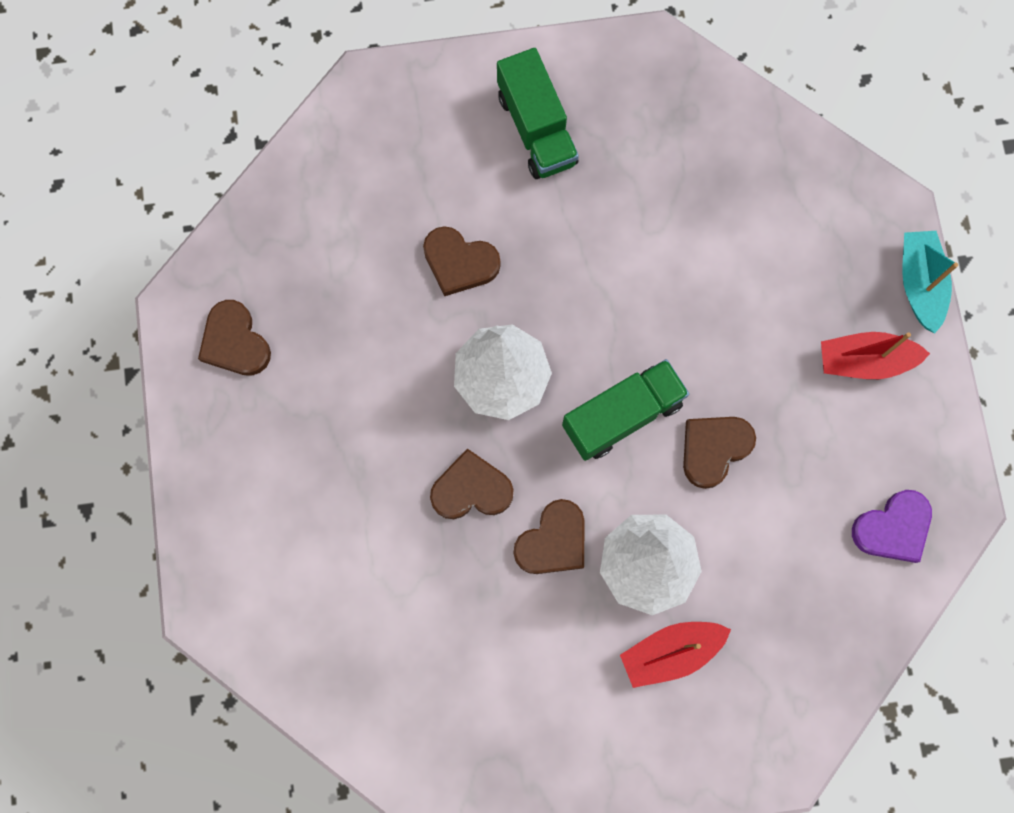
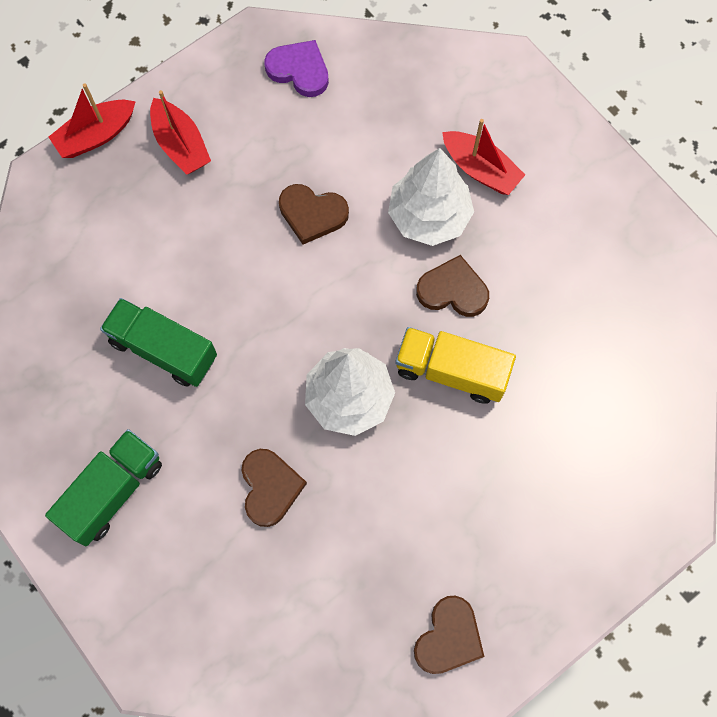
camera: 120 degrees left, 5 degrees down
(471, 489) = (451, 371): brown heart -> yellow truck
(622, 415) = (325, 292): green truck -> green truck (163, 349)
(919, 283) = (96, 135): turquoise boat -> red boat

